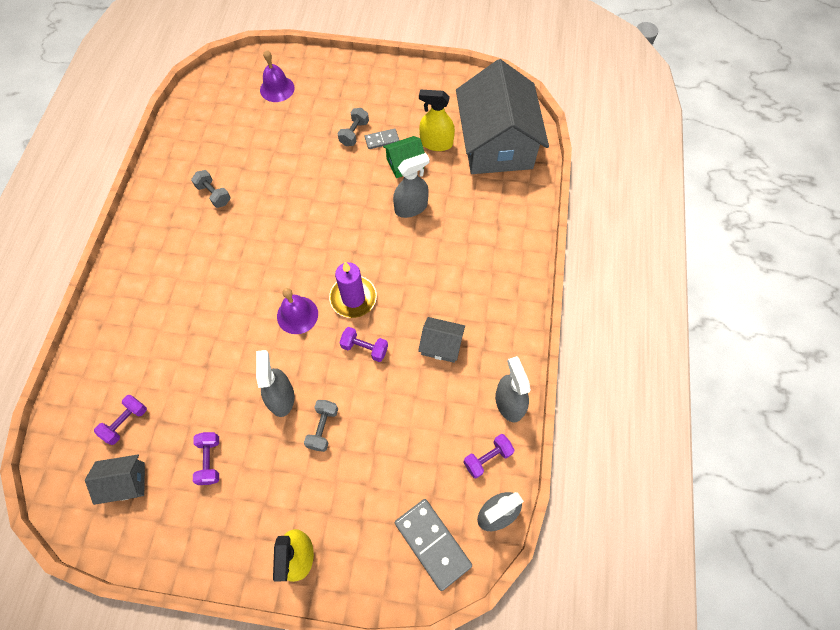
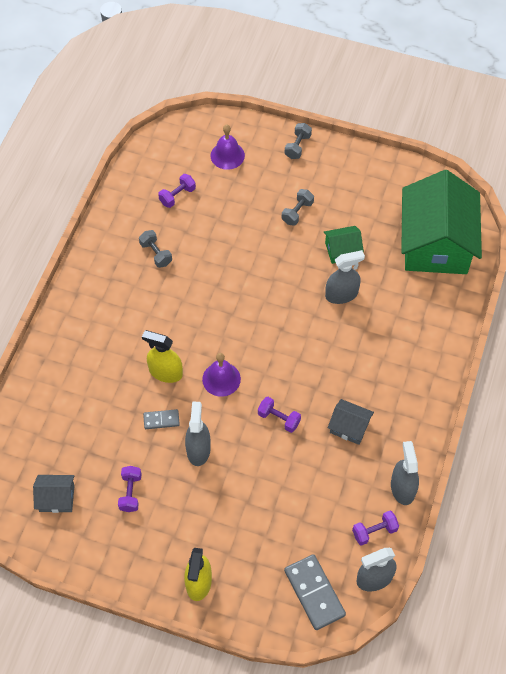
camera: 10 degrees right, 5 degrees down
(126, 422) = (60, 448): purple dumbbell -> purple dumbbell (177, 196)
(323, 428) = (232, 482): grey dumbbell -> grey dumbbell (297, 146)
(353, 298) = (274, 372): purple candle -> none
(382, 140) = (323, 223): grey domino -> grey domino (161, 420)
(436, 143) = (376, 234): yellow spray bottle -> yellow spray bottle (165, 372)
(496, 143) = (435, 243): grey house -> green house

